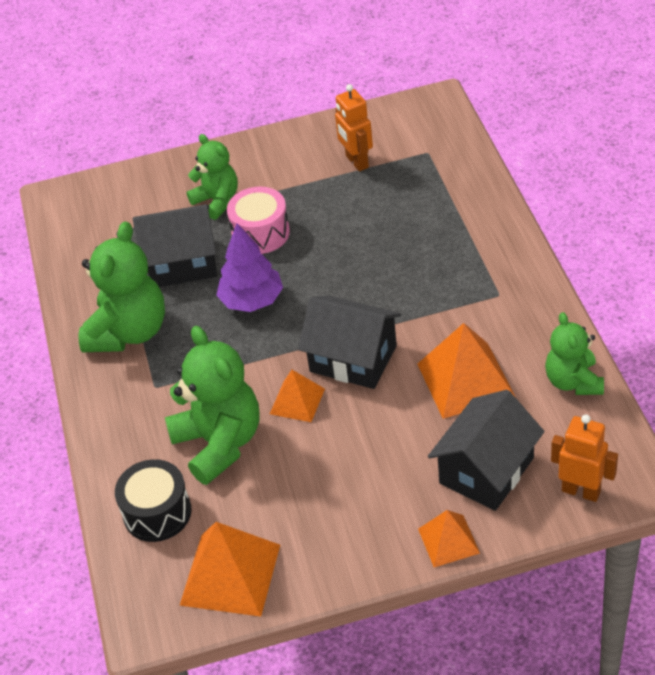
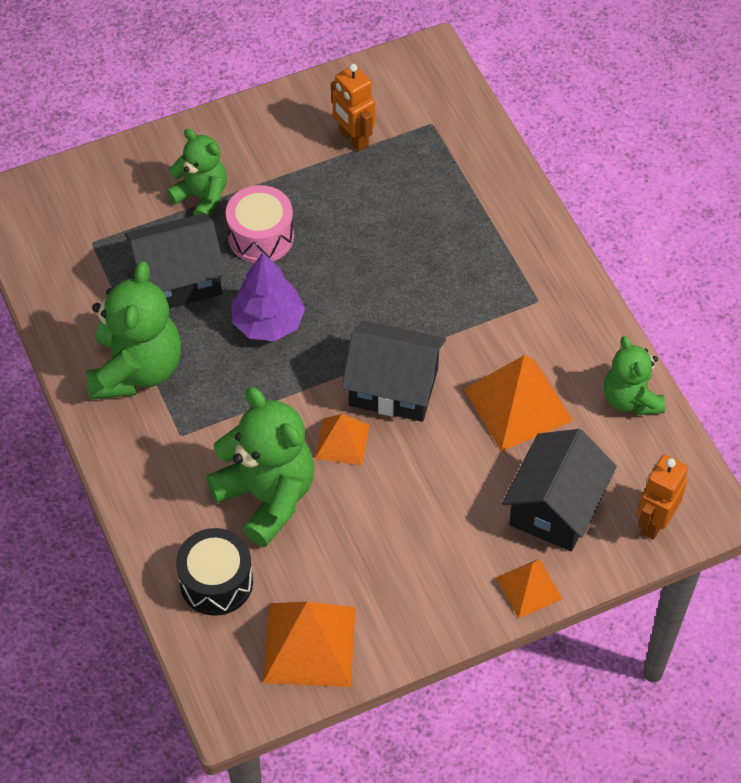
camera: 15 degrees left, 10 degrees up
(581, 491) = (654, 522): orange robot -> orange robot turned 75 degrees counterclockwise

